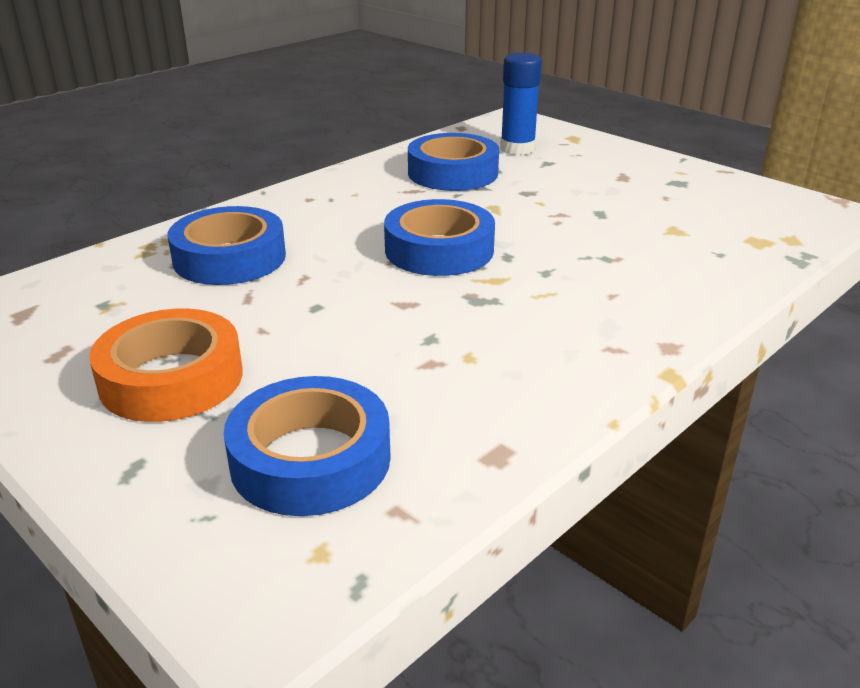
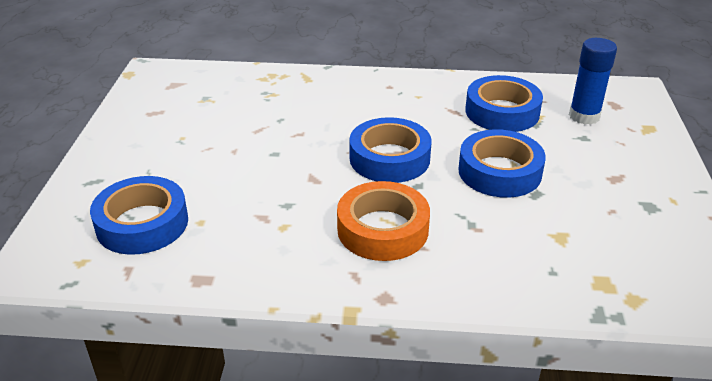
camera: 50 degrees right, 5 degrees up
(171, 378) = (165, 151): orange tape -> orange tape (382, 229)
(229, 258) = (289, 102): blue tape -> blue tape (499, 172)

